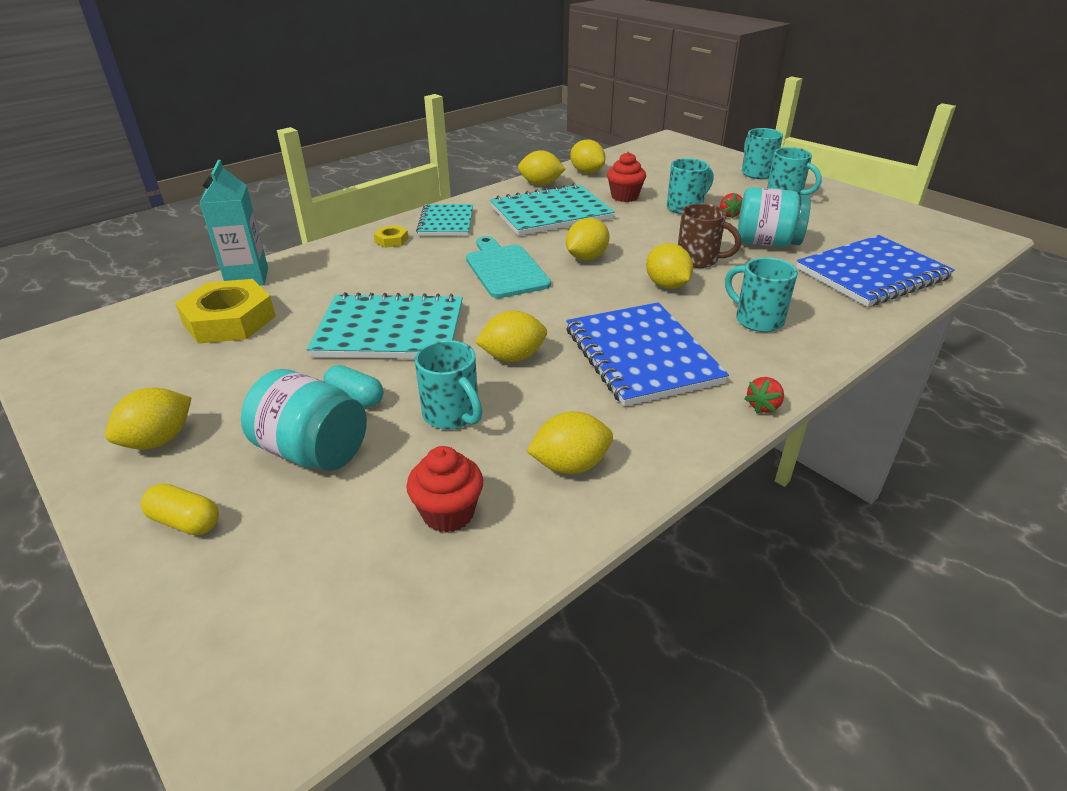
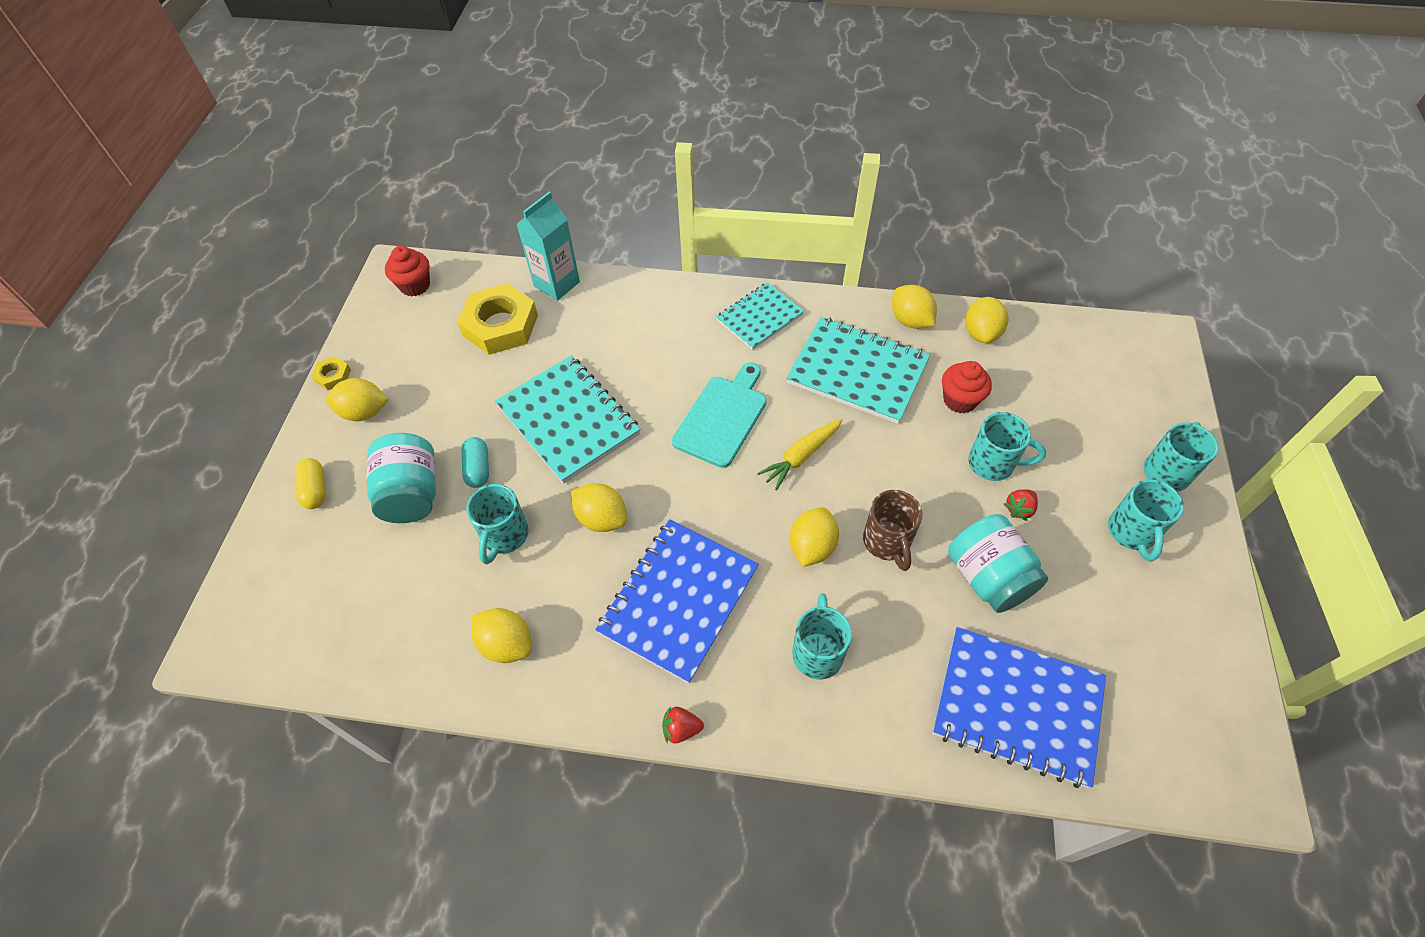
camera: 50 degrees right, 20 degrees up
(391, 240) = (692, 311): yellow nut -> yellow nut (333, 376)
(448, 513) = (411, 610): red cupcake -> red cupcake (415, 285)
(586, 257) = (801, 456): yellow lemon -> yellow carrot

